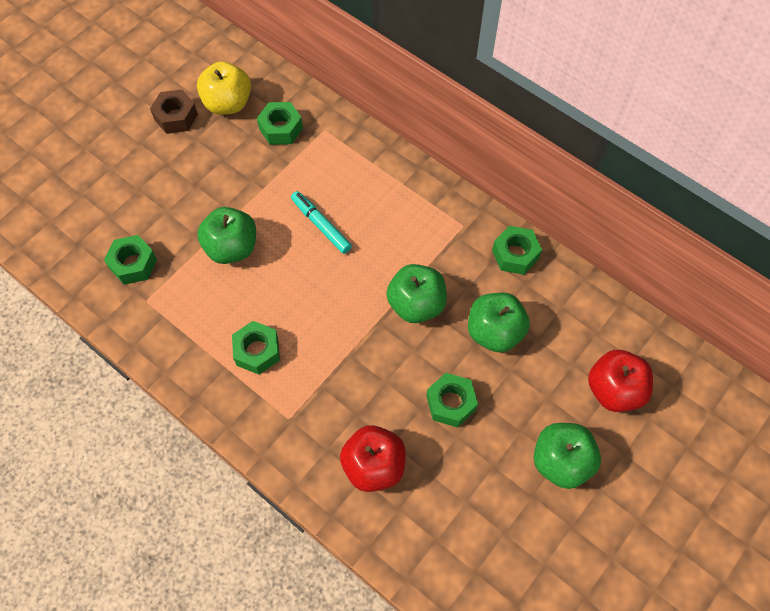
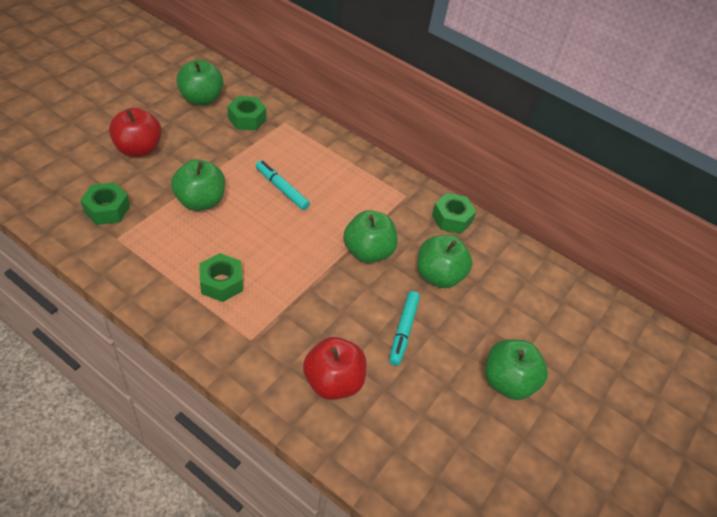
camera: 10 degrees left, 15 degrees down
(176, 117) = (155, 105): brown nut -> none
(228, 103) = (201, 99): yellow apple -> green apple
(451, 403) = (403, 331): green nut -> turquoise marker
(614, 390) = (548, 324): red apple -> red apple (138, 149)

